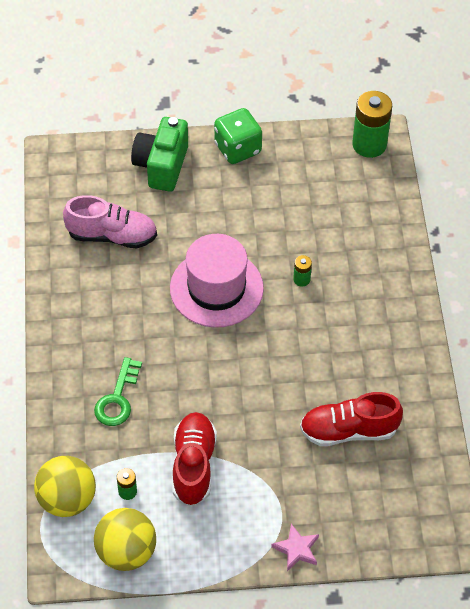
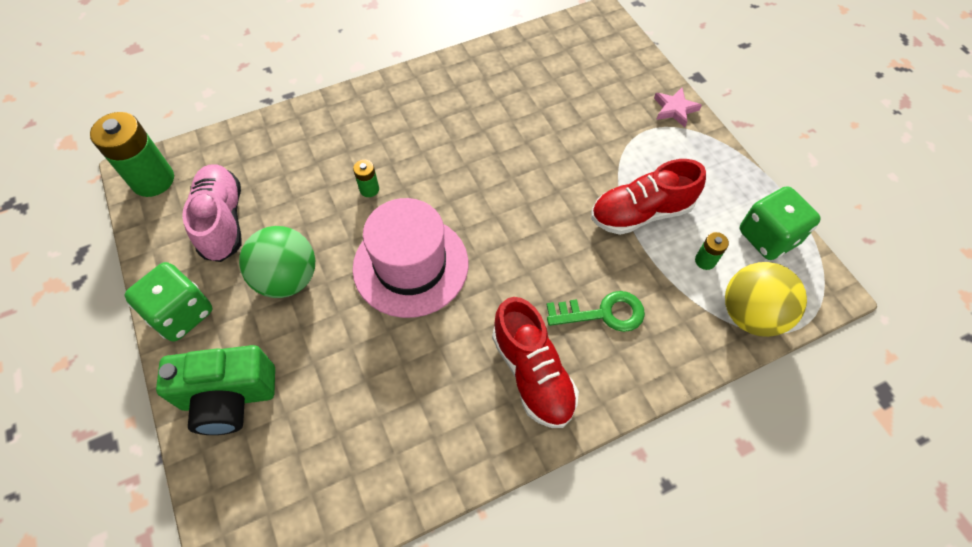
camera: 110 degrees left, 5 degrees up
(112, 235) = (369, 415): pink shoe -> pink shoe (222, 221)
(126, 552) = (768, 237): yellow ball -> green dice
(239, 211) = (288, 279): none -> green ball
(348, 431) = (534, 105): red shoe -> red shoe (532, 373)

